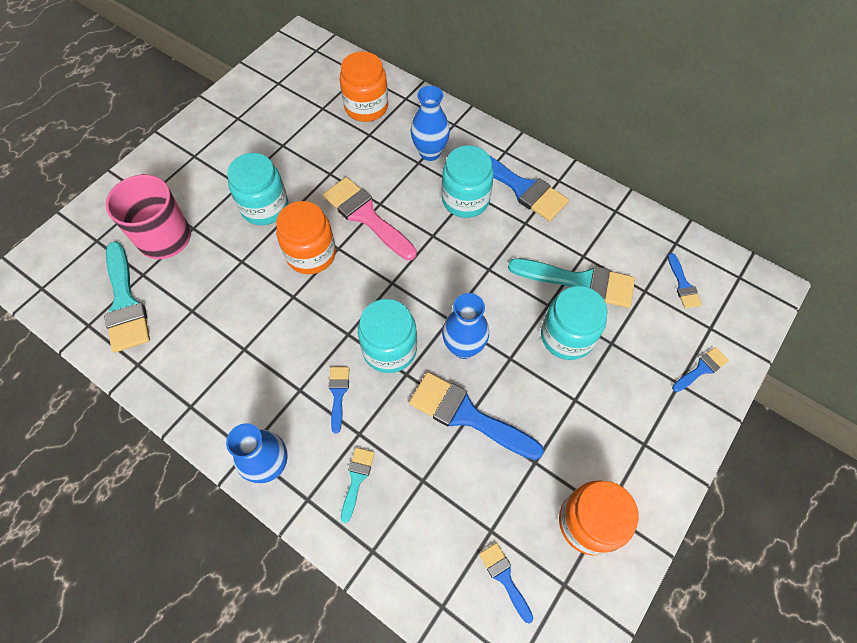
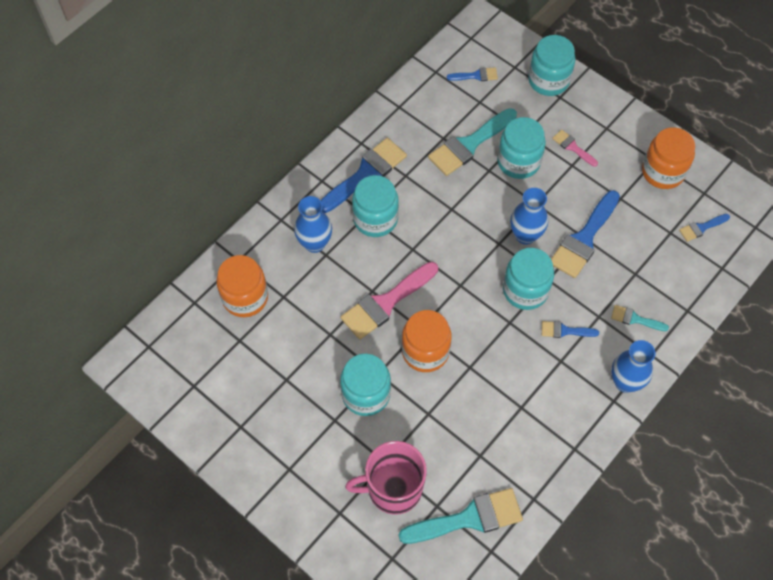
camera: 85 degrees left, 0 degrees up
(580, 282) = (469, 144): turquoise brush -> turquoise brush turned 150 degrees counterclockwise
(603, 400) = (572, 147): none -> pink brush
(701, 369) = (548, 80): blue brush -> turquoise jar

